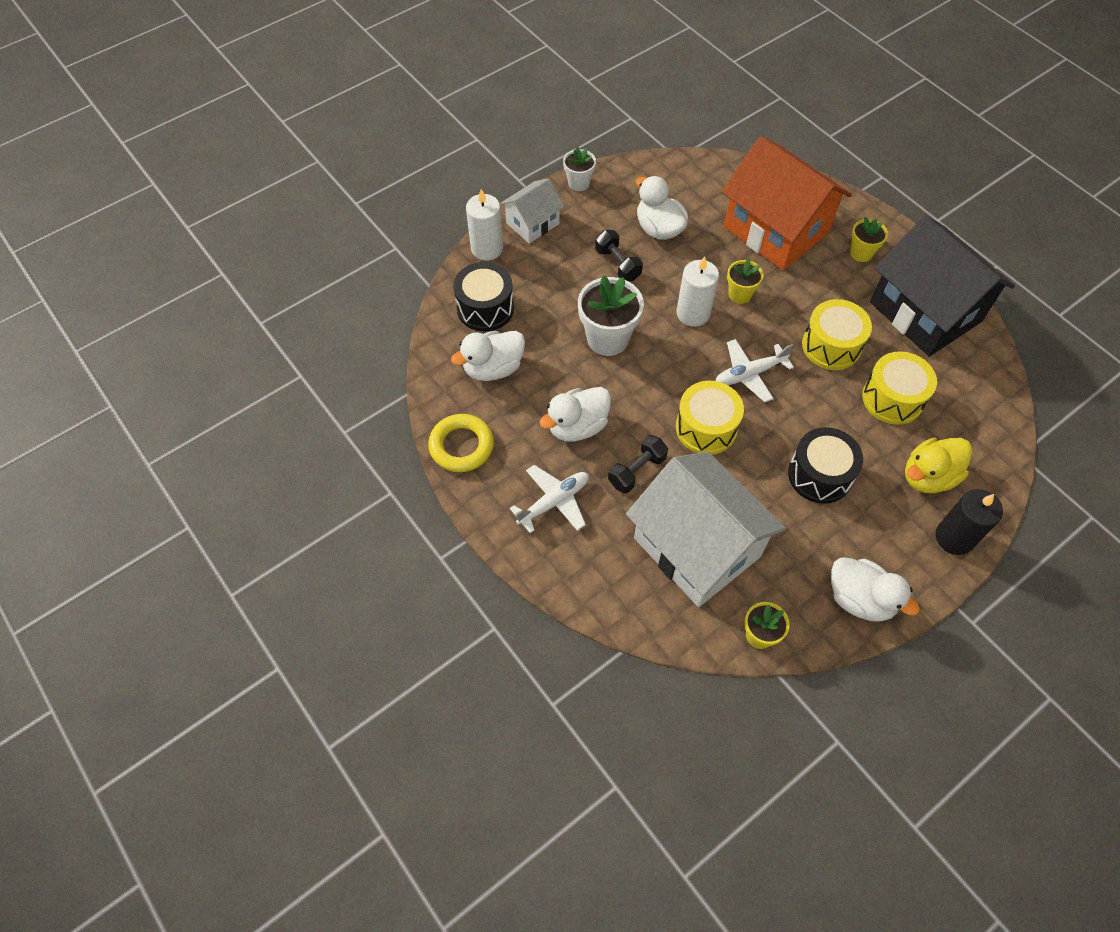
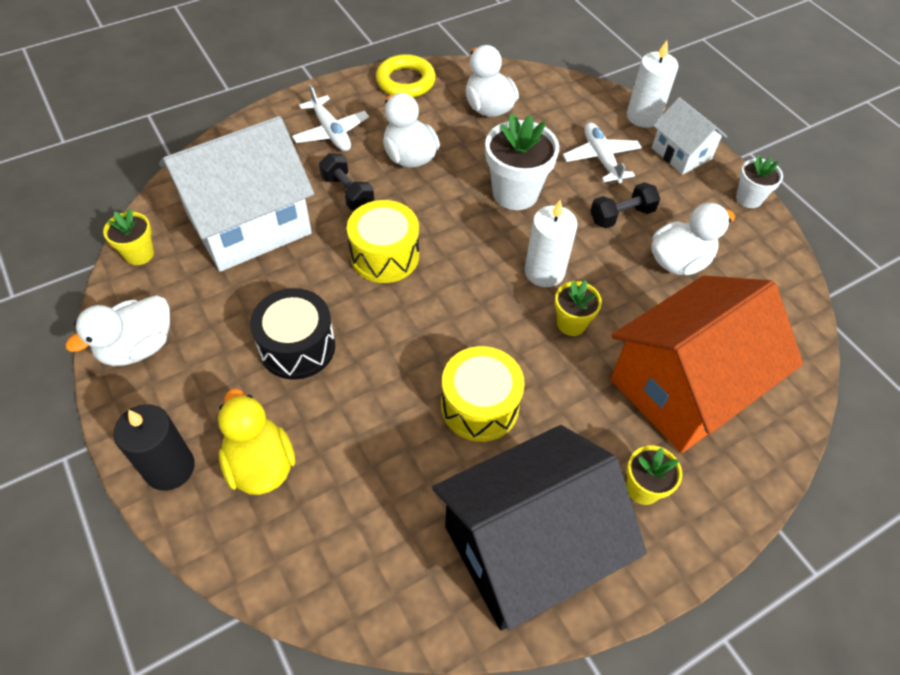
camera: 95 degrees right, 5 degrees down
(485, 308) = (563, 109): black drum -> none
(749, 374) = (449, 308): white plane -> white plane (601, 158)
(892, 398) = (385, 457): yellow drum -> none

